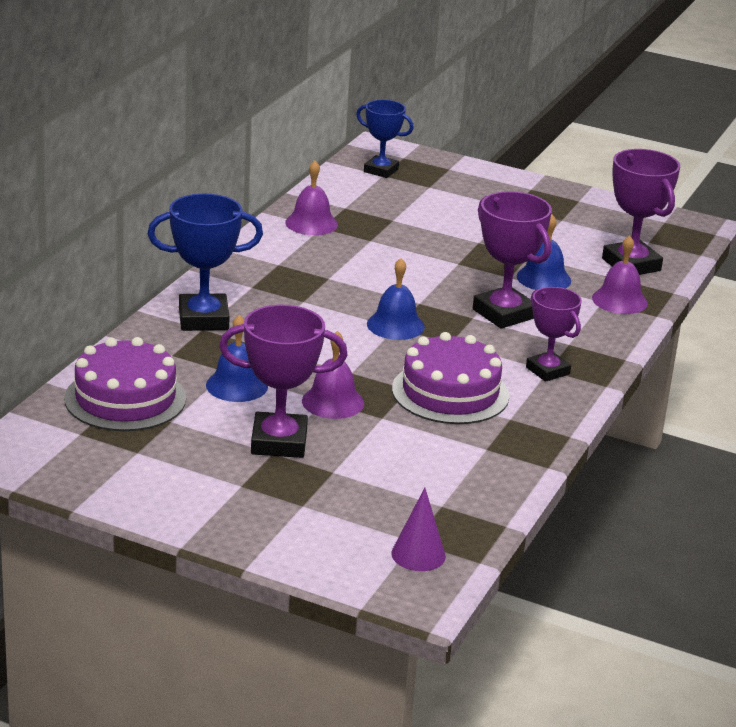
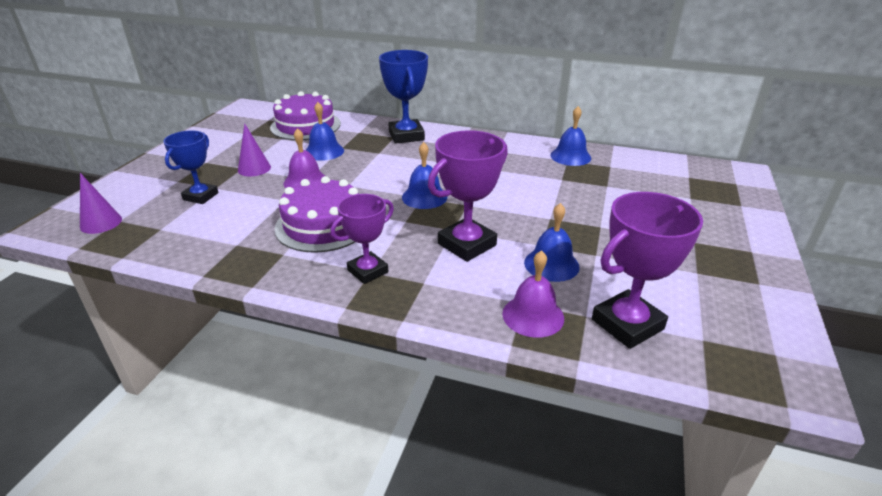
camera: 85 degrees right, 5 degrees up
(279, 442) = (254, 168): purple trophy -> purple cone
(311, 223) = (570, 156): purple bell -> blue bell
(381, 170) = (696, 175): blue trophy -> blue trophy (201, 196)

